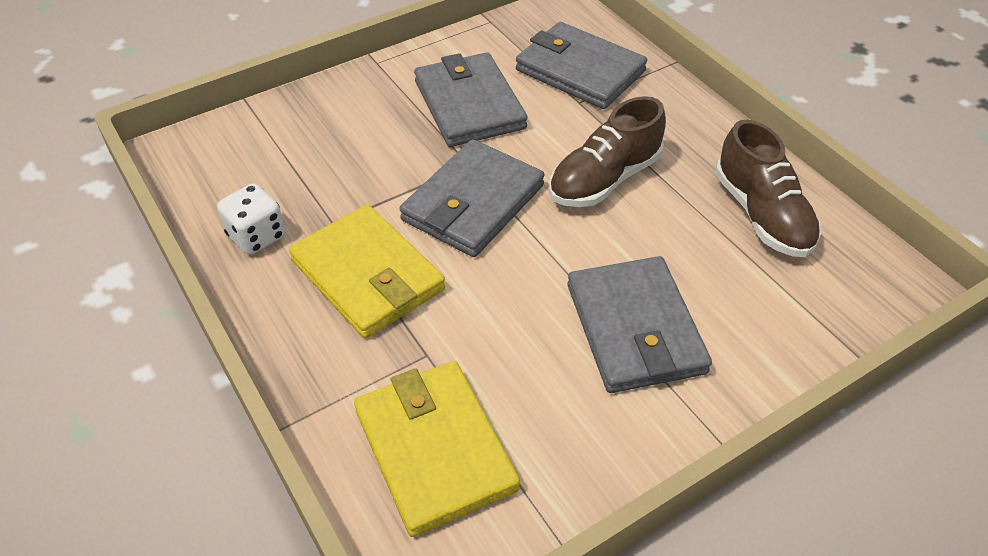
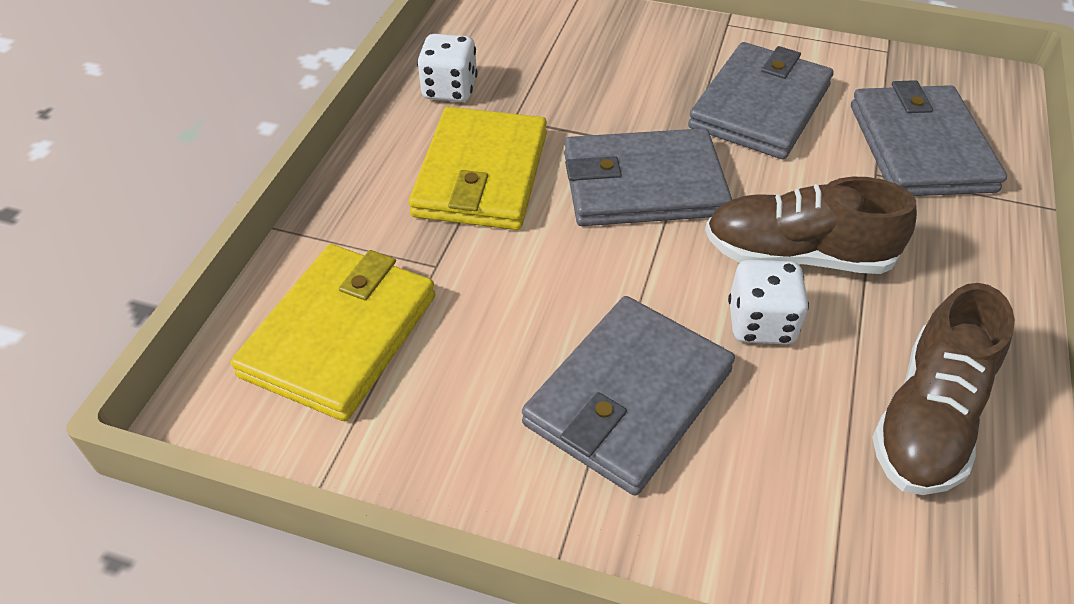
camera: 50 degrees right, 0 degrees up
(638, 231) = (760, 323): none -> white dice

